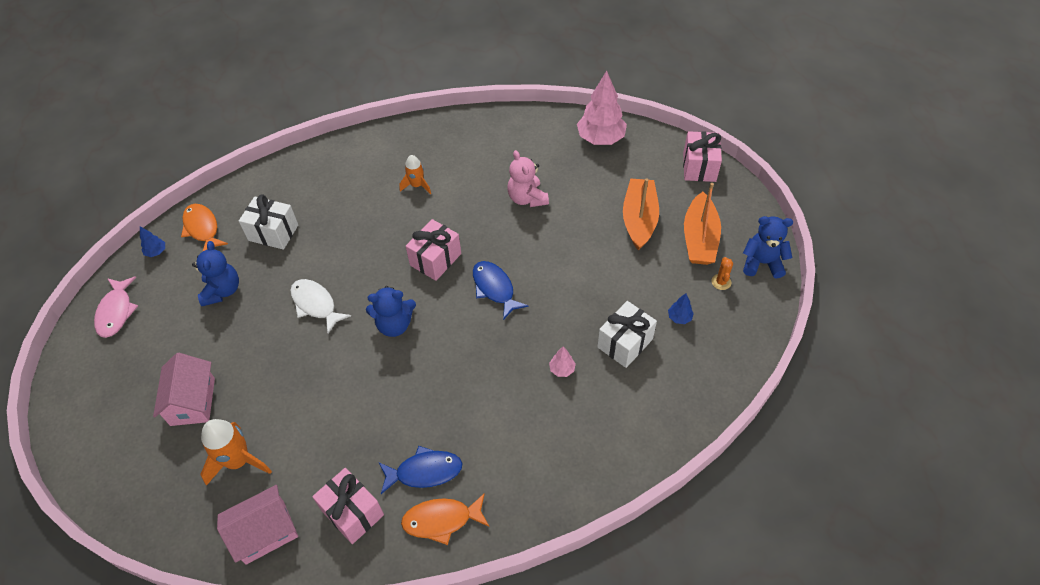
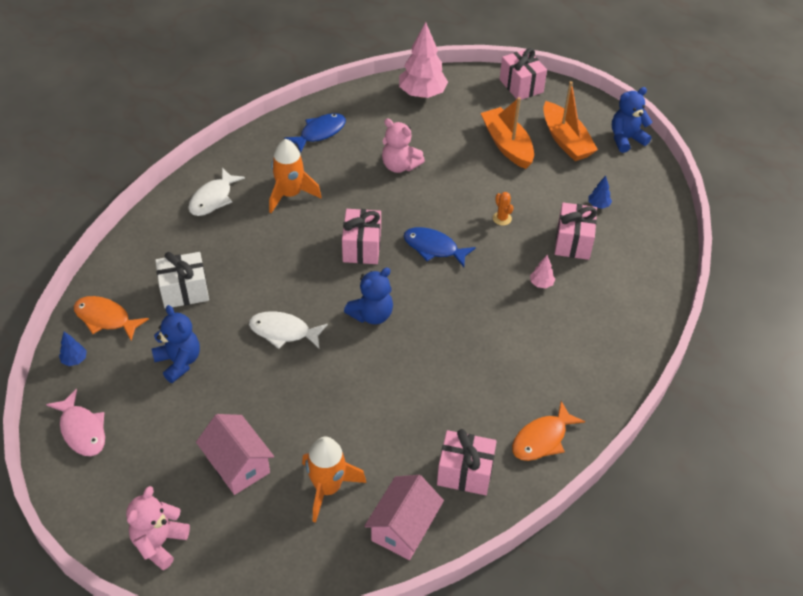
camera: 35 degrees left, 5 degrees down
(91, 434) = (159, 542): none -> pink teddy bear
(356, 163) = (213, 199): none -> white fish
(417, 185) = (290, 195): orange rocket -> orange rocket, size x1.62
(424, 471) = (497, 412): blue fish -> blue fish (320, 133)
(625, 343) = (573, 242): white gift -> pink gift
(721, 282) = (607, 165): orange cactus -> orange cactus (502, 218)

